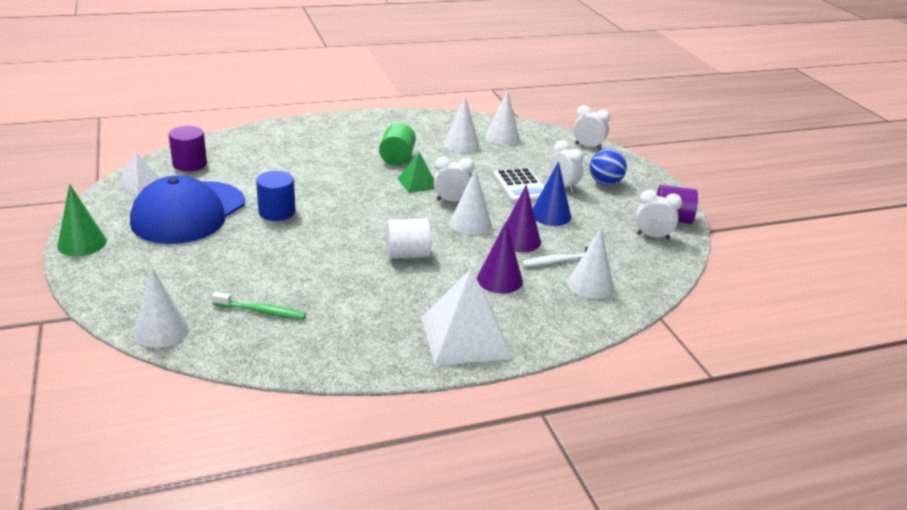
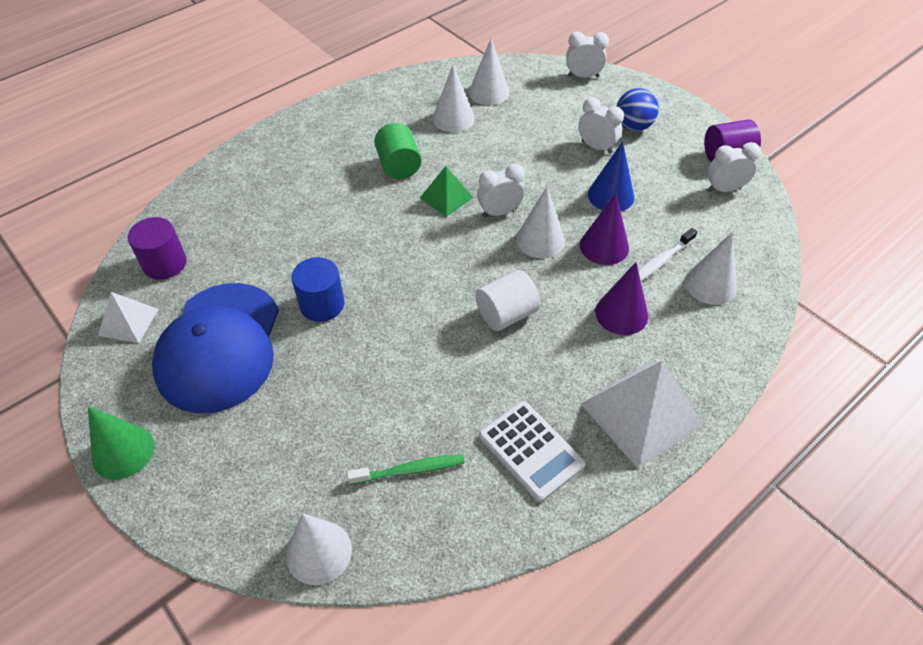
camera: 20 degrees left, 20 degrees up
(520, 186) = (554, 163): white calculator -> white calculator (531, 451)

